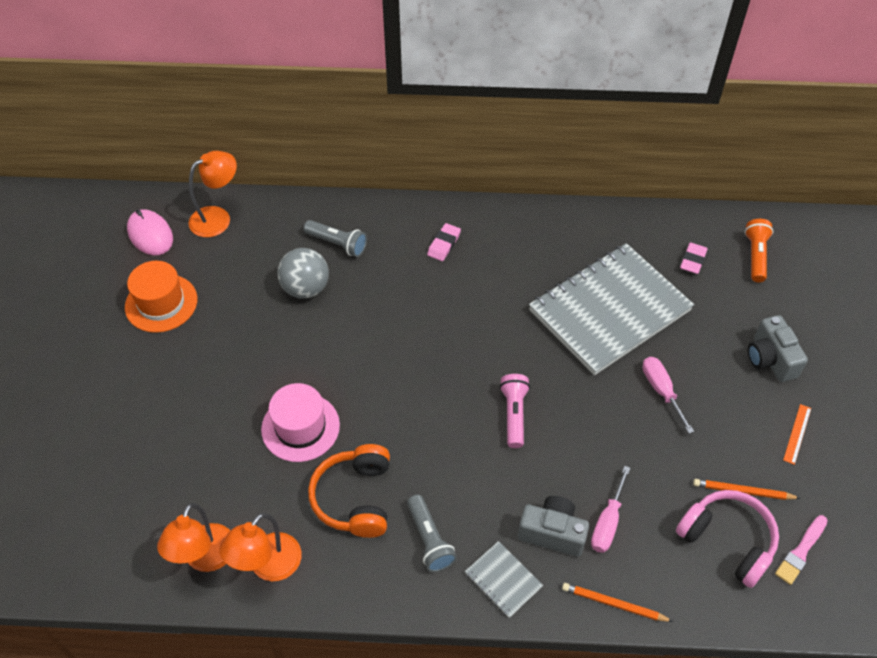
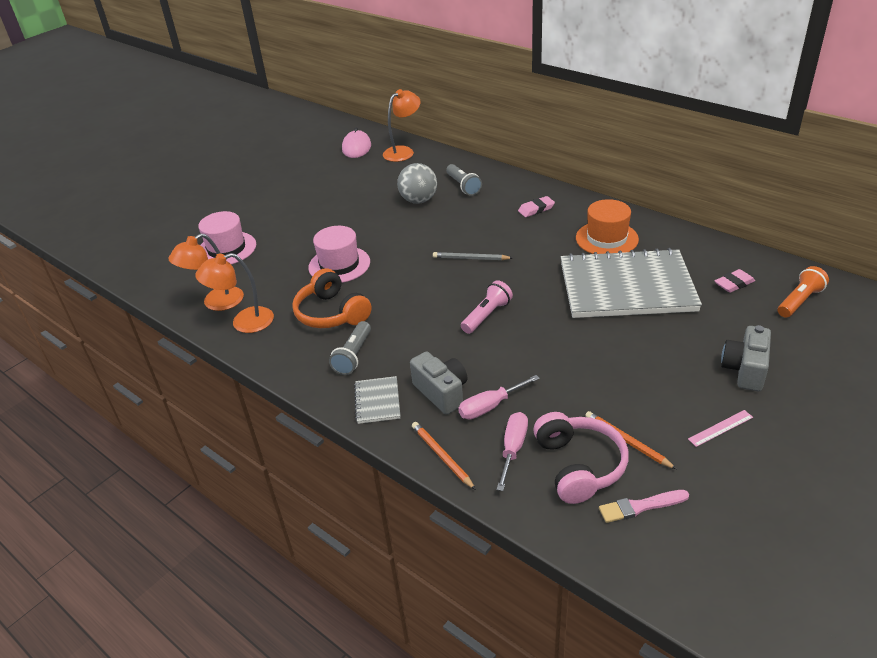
camera: 40 degrees right, 15 degrees down
(137, 474) = (226, 249): none -> pink hat
(161, 303) = (327, 179): orange hat -> orange hat (606, 238)
(218, 218) = (403, 151): orange lamp -> orange lamp turned 45 degrees counterclockwise
(355, 498) = (332, 313): orange headphones -> orange headphones turned 75 degrees counterclockwise
(435, 346) = (470, 258): none -> grey pencil
(661, 391) = (620, 349): pink screwdriver -> pink screwdriver (513, 449)
(797, 434) = (720, 428): orange ruler -> pink ruler

